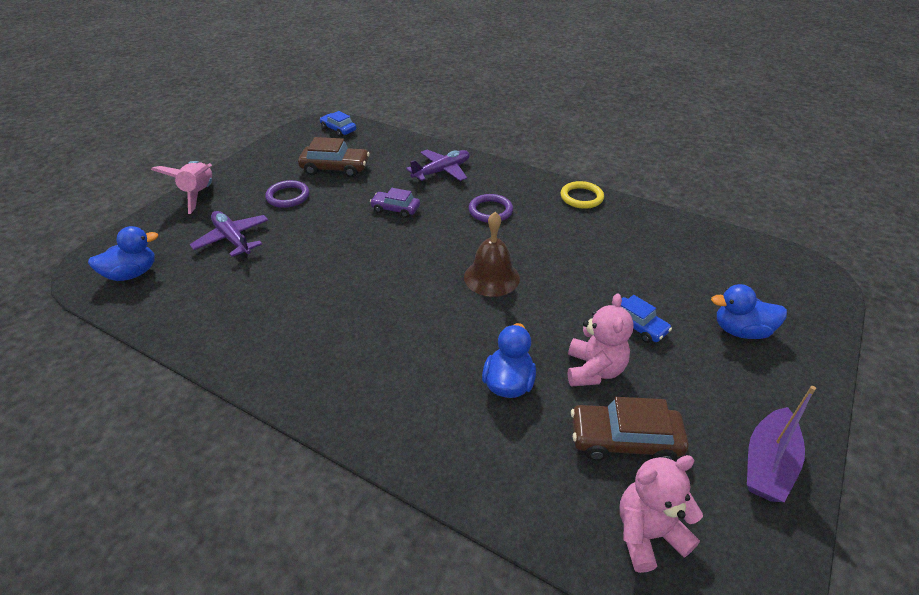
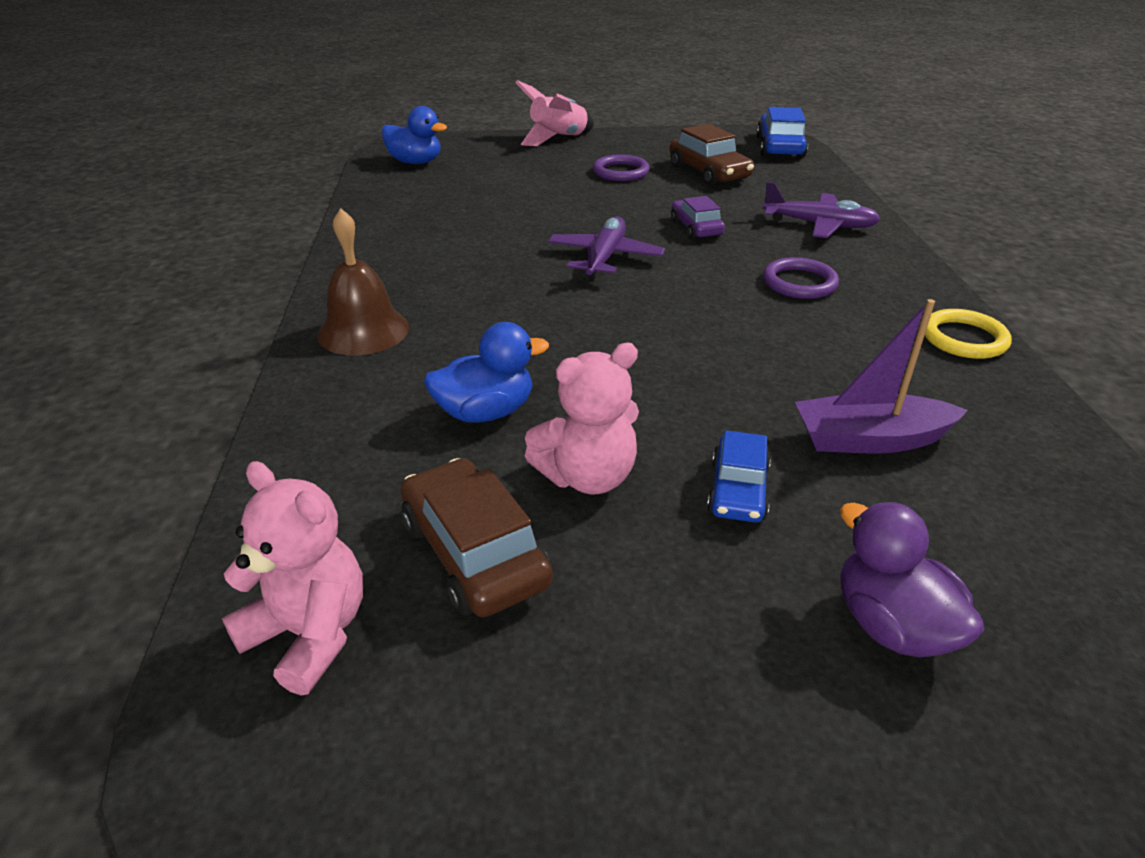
camera: 55 degrees right, 5 degrees down
(232, 239) = (517, 177): purple plane -> purple plane (605, 257)
(338, 129) = (779, 147): blue car -> blue car, size x1.54
(491, 277) = (667, 331): brown bell -> brown bell (363, 331)
(741, 331) = (891, 625): blue duck -> purple duck
(768, 464) = (569, 759): purple boat -> purple boat (869, 439)

